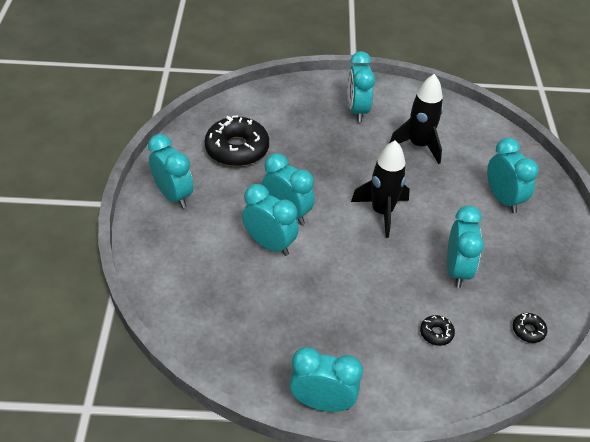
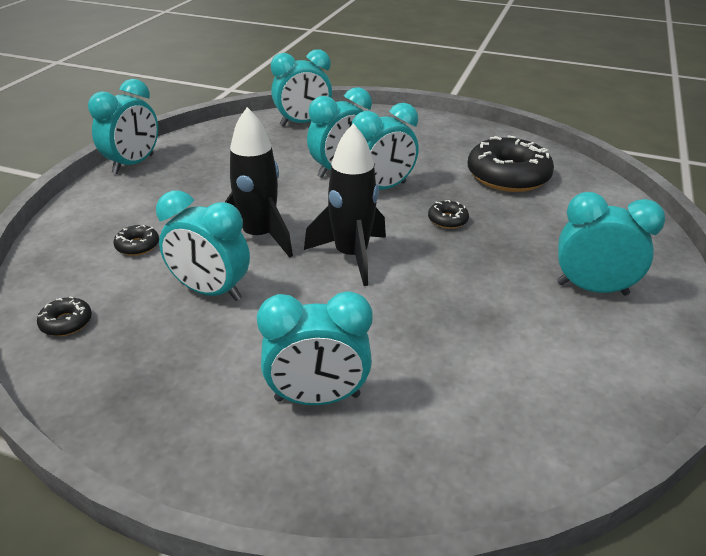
camera: 110 degrees right, 10 degrees down
(173, 196) = (437, 133): turquoise clock -> turquoise clock (303, 123)
(314, 173) = (447, 220): none -> black donut
(418, 145) = (489, 334): black rocket -> black rocket (259, 237)

